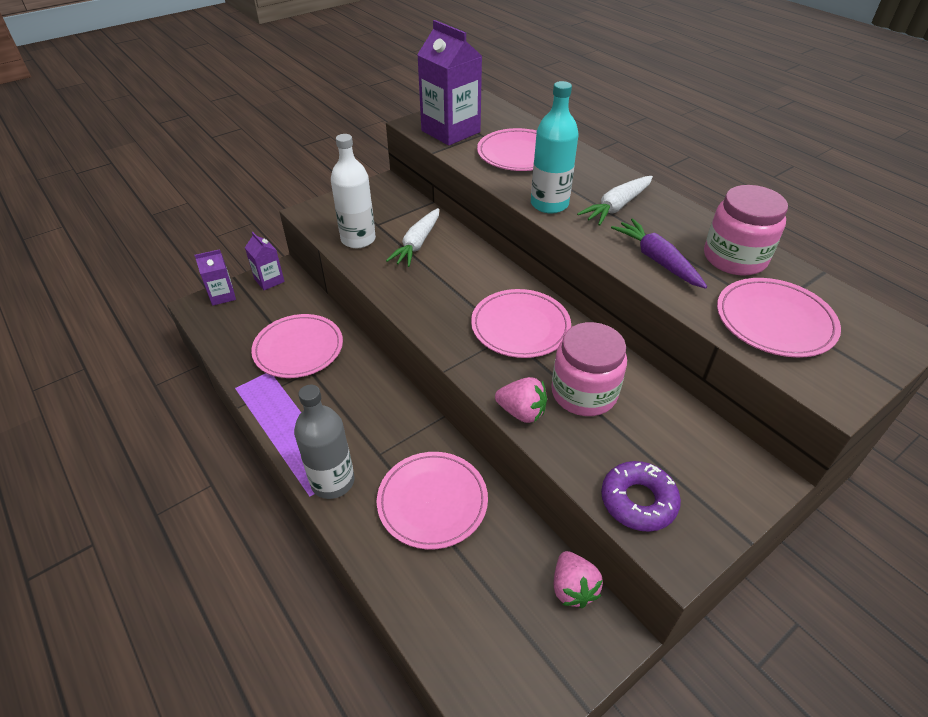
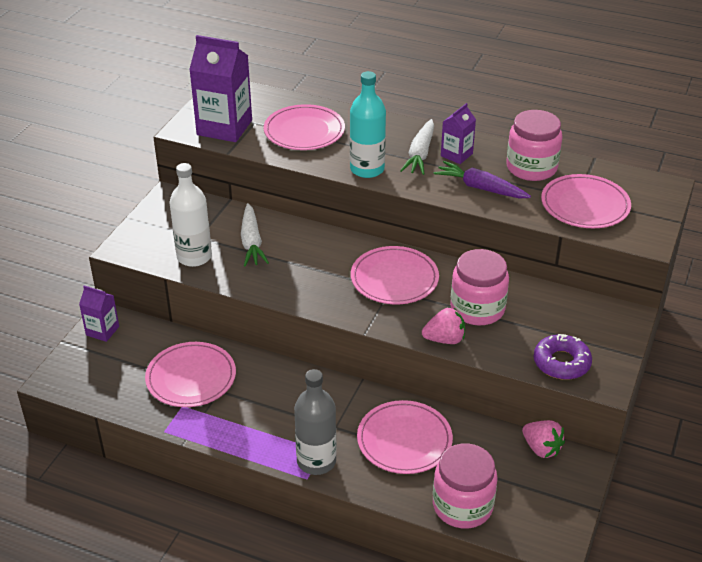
camera: 30 degrees left, 5 degrees down
(222, 296) = (69, 362): purple carton -> purple carton (456, 155)
(434, 612) = (462, 506): none -> pink jar

